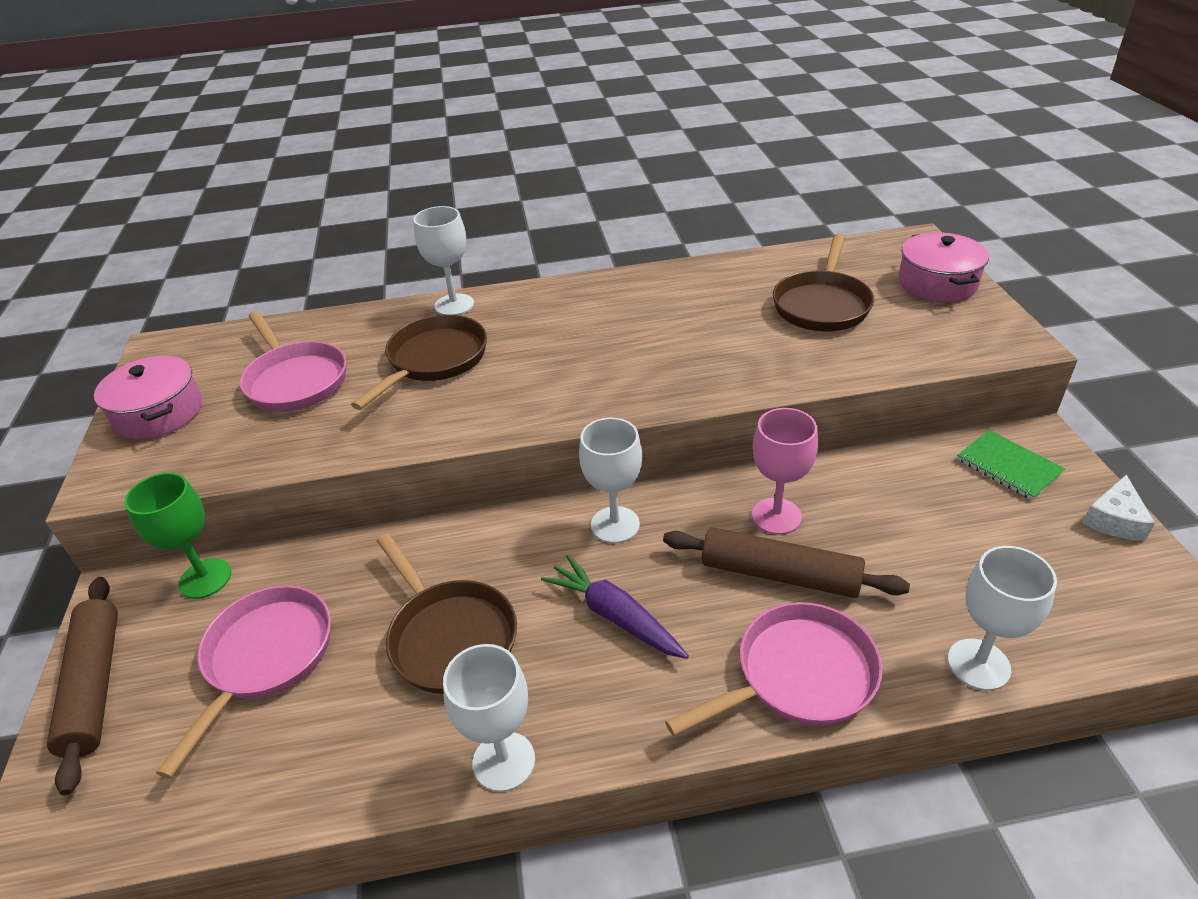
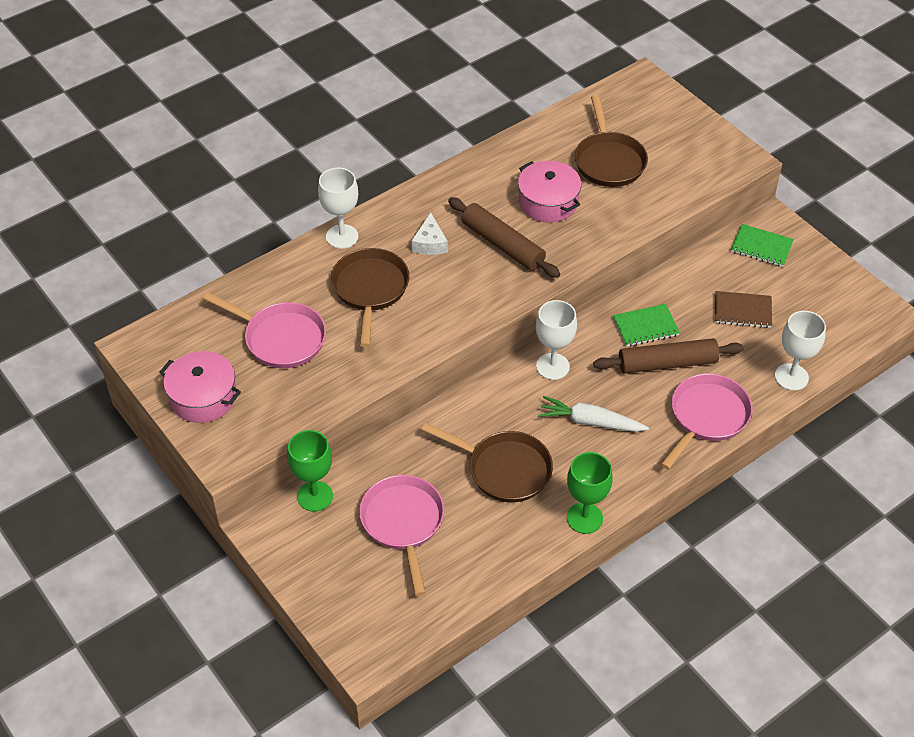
camera: 30 degrees left, 10 degrees up
(95, 685) = (311, 579): brown rolling pin -> brown rolling pin (502, 245)
(504, 761) = (584, 518): white goblet -> green goblet
(615, 616) = (590, 422): purple carrot -> white carrot
(776, 516) = (645, 327): pink goblet -> green notebook
(937, 283) = (674, 119): pink pot -> pink pot (548, 202)
(938, 540) = (742, 311): none -> brown notebook
(1114, 519) = (829, 265): white cheese -> white cheese (430, 243)

